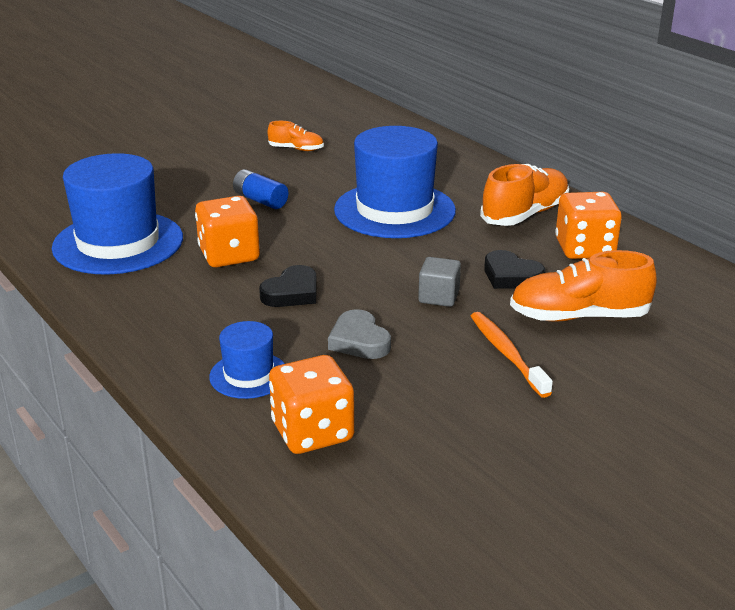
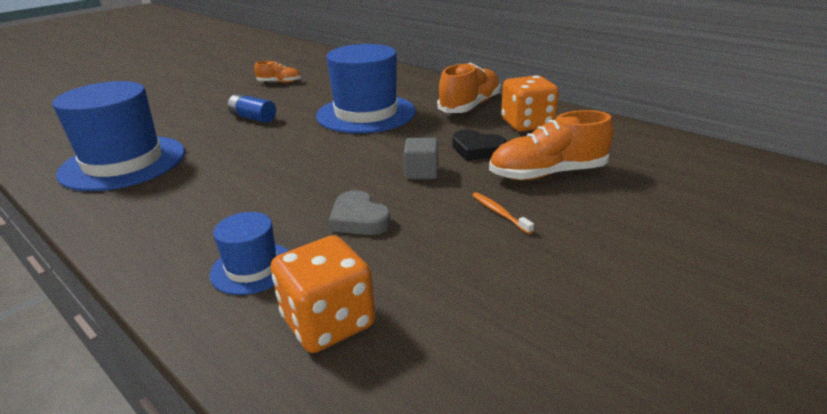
camera: 10 degrees left, 0 degrees up
(229, 255) = (227, 161): orange dice -> none
(292, 293) = (288, 185): black heart -> none
(506, 354) = (499, 213): orange toothbrush -> orange toothbrush, size x0.61

